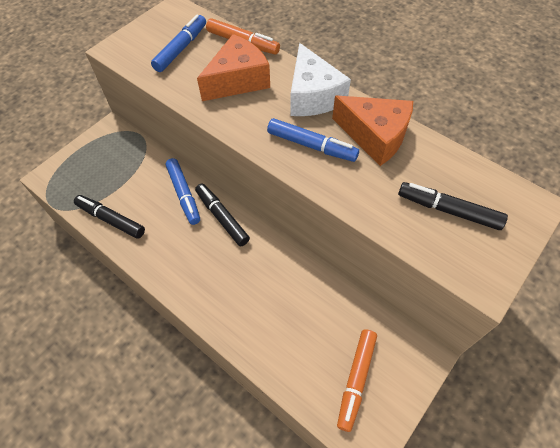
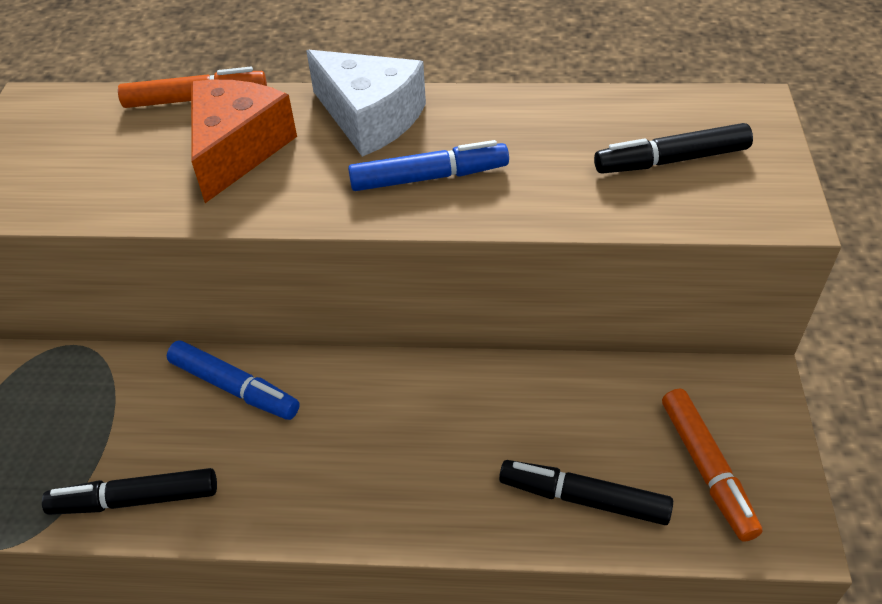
camera: 35 degrees left, 10 degrees down
(181, 48) = (97, 151): blue marker -> none
(222, 217) = (328, 383): black marker -> black marker (583, 498)
(375, 136) = (502, 125): orange cheese -> none

